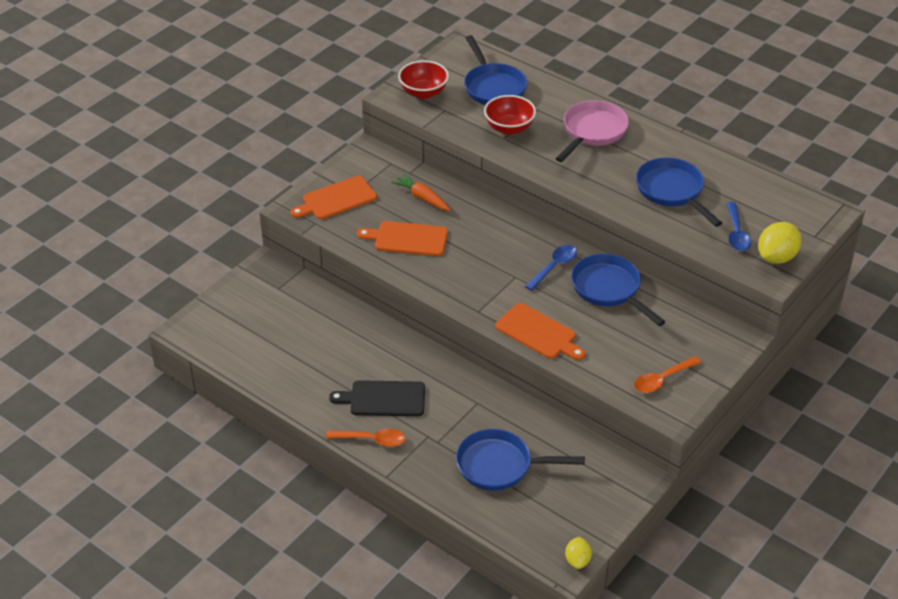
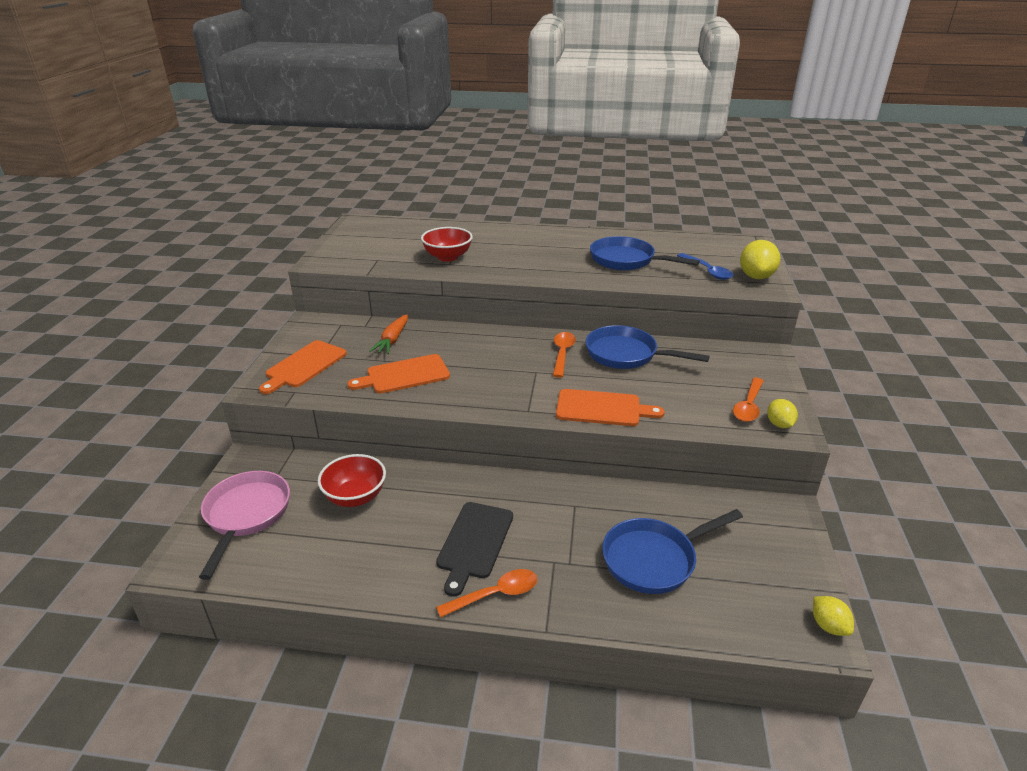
camera: 30 degrees left, 10 degrees down
(383, 399) = (474, 543): black cutting board -> black cutting board turned 45 degrees counterclockwise
(422, 197) = (392, 340): orange carrot -> orange carrot turned 90 degrees counterclockwise
(423, 92) = (347, 254): red bowl -> red bowl (355, 497)
(493, 87) = (408, 237): blue pan -> none
(554, 267) = (562, 353): blue spoon -> orange spoon
(592, 132) = (521, 243): pink pan -> pink pan (246, 515)
(669, 405) = (779, 424): none -> yellow lemon

